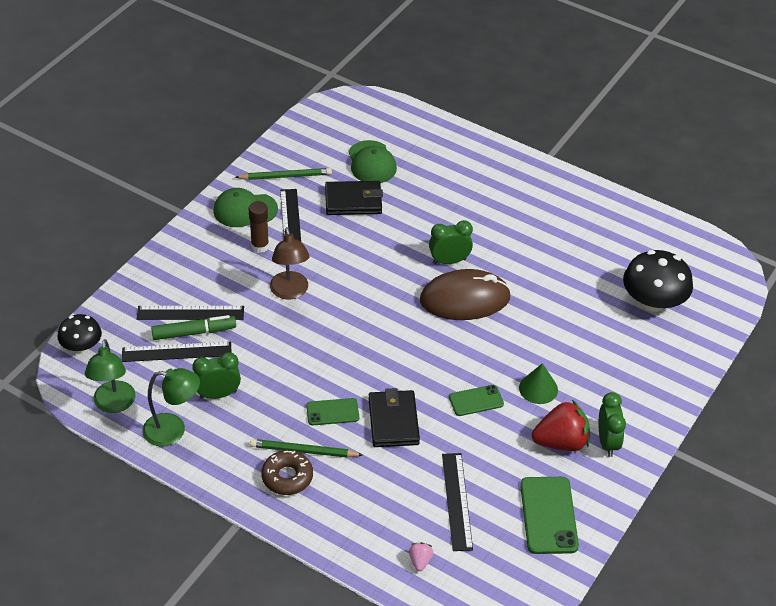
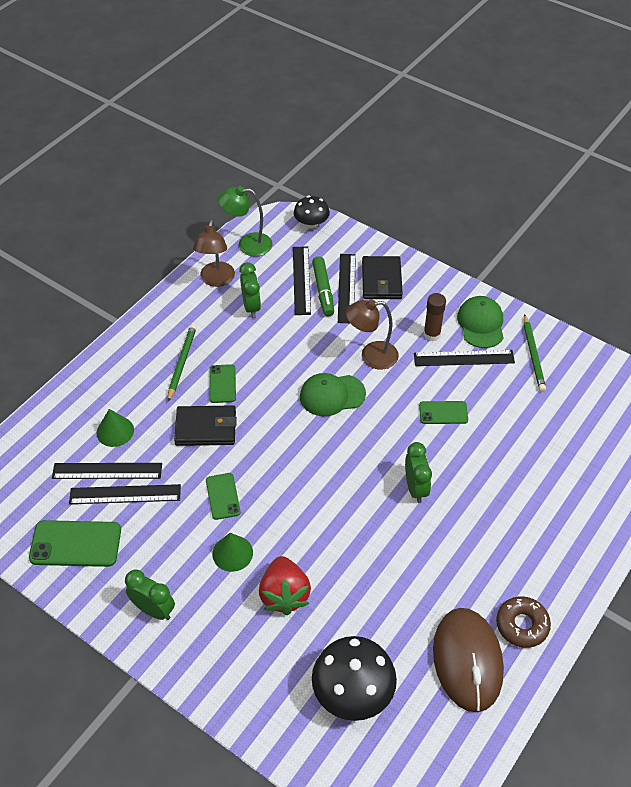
camera: 95 degrees right, 5 degrees up
(173, 430) = (216, 280): green lamp -> brown lamp
(287, 477) = (156, 351): brown donut -> brown donut (522, 625)
(353, 201) = (502, 409): black wallet -> black wallet (381, 280)
(360, 240) = (443, 413): none -> green phone
(371, 162) = (564, 427): green cap -> green cap (332, 395)
(404, 501) = (115, 431): none -> green cone
(420, 561) = (50, 439): pink strawberry -> none
(465, 299) = (360, 498): brown mouse -> brown mouse (467, 660)
(484, 481) = (125, 494): none -> black ruler
(561, 442) = (161, 566): red strawberry -> red strawberry (284, 594)
(607, 442) = (154, 609): green clock -> green clock turned 150 degrees counterclockwise

